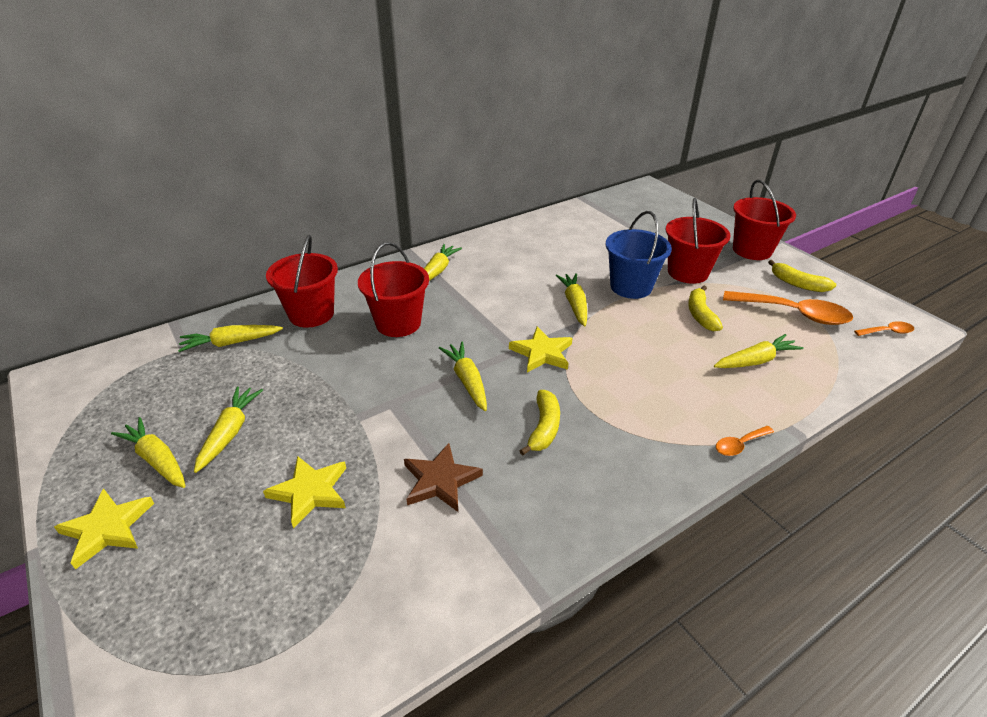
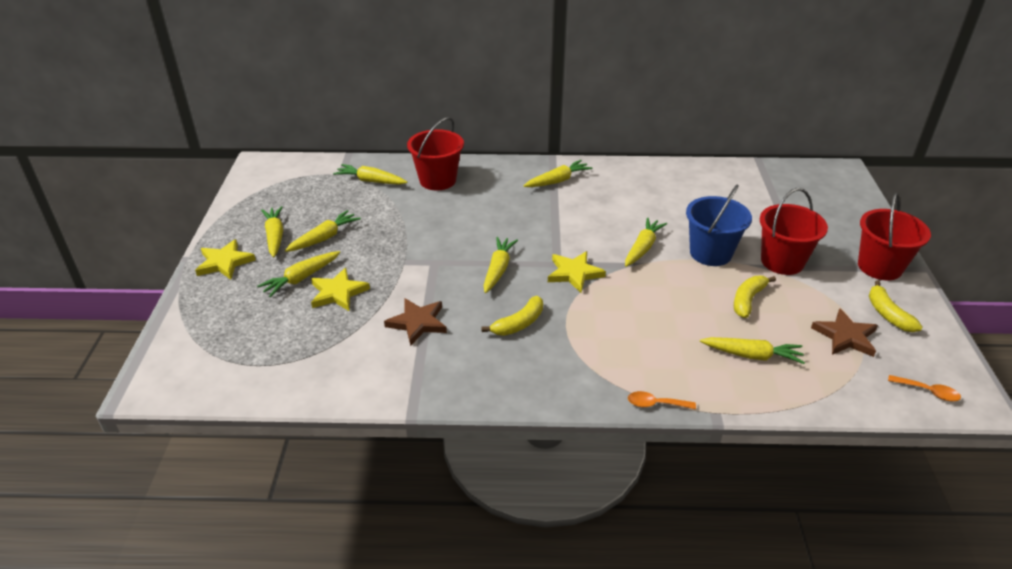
camera: 35 degrees right, 0 degrees up
(243, 497) = (301, 278): none -> yellow carrot
(398, 323) = (490, 209): red bucket -> none
(794, 314) = (845, 336): orange spoon -> brown star

